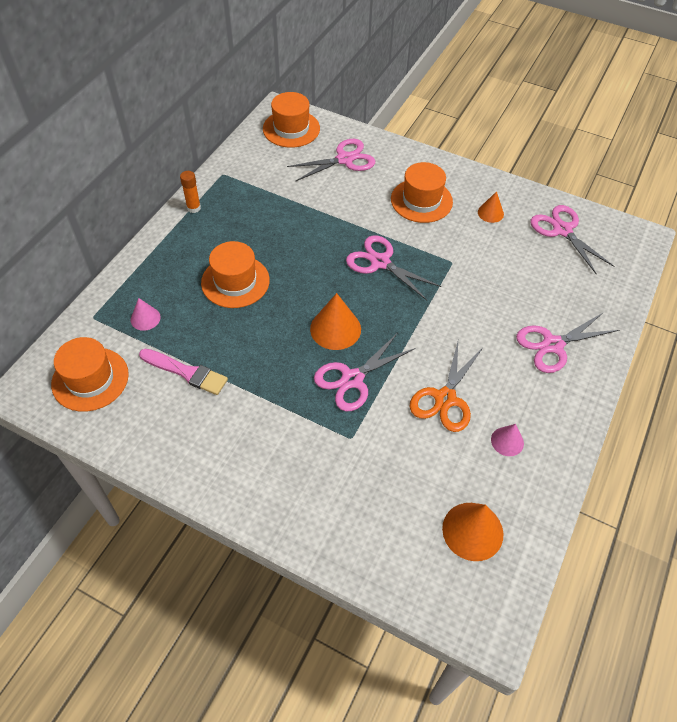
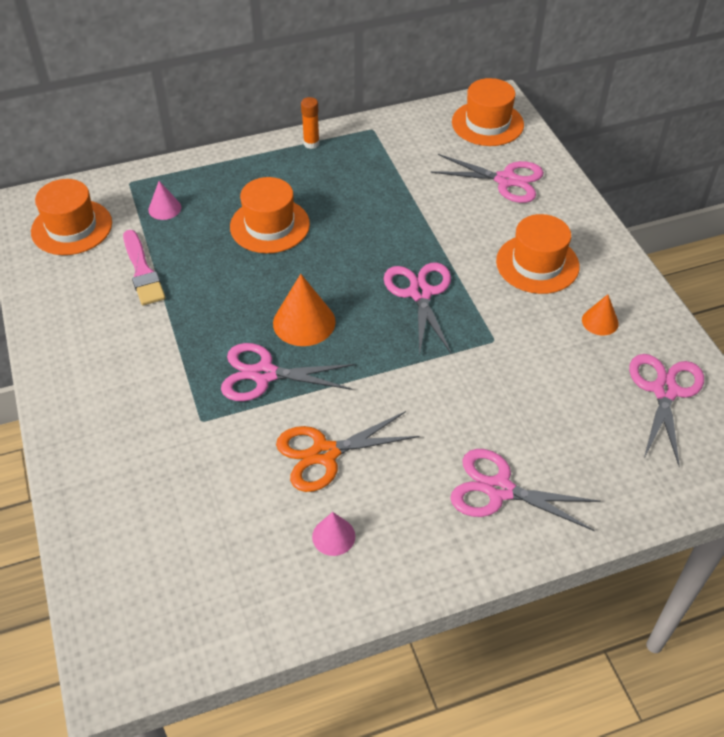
camera: 45 degrees right, 5 degrees down
(472, 531) = (201, 581): orange cone -> none

